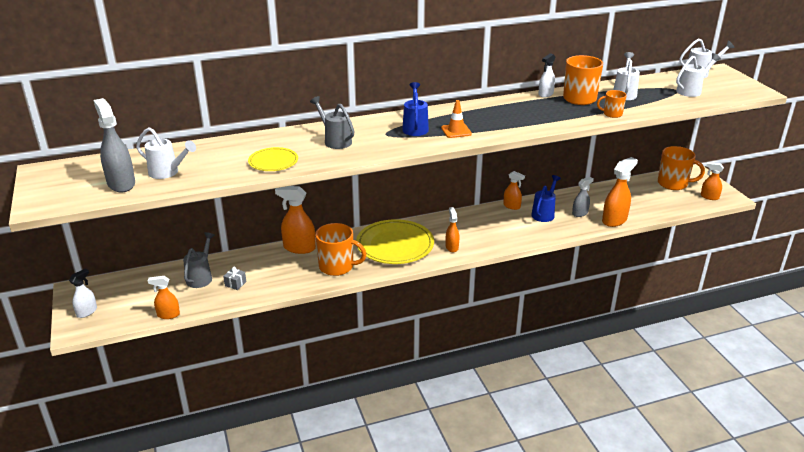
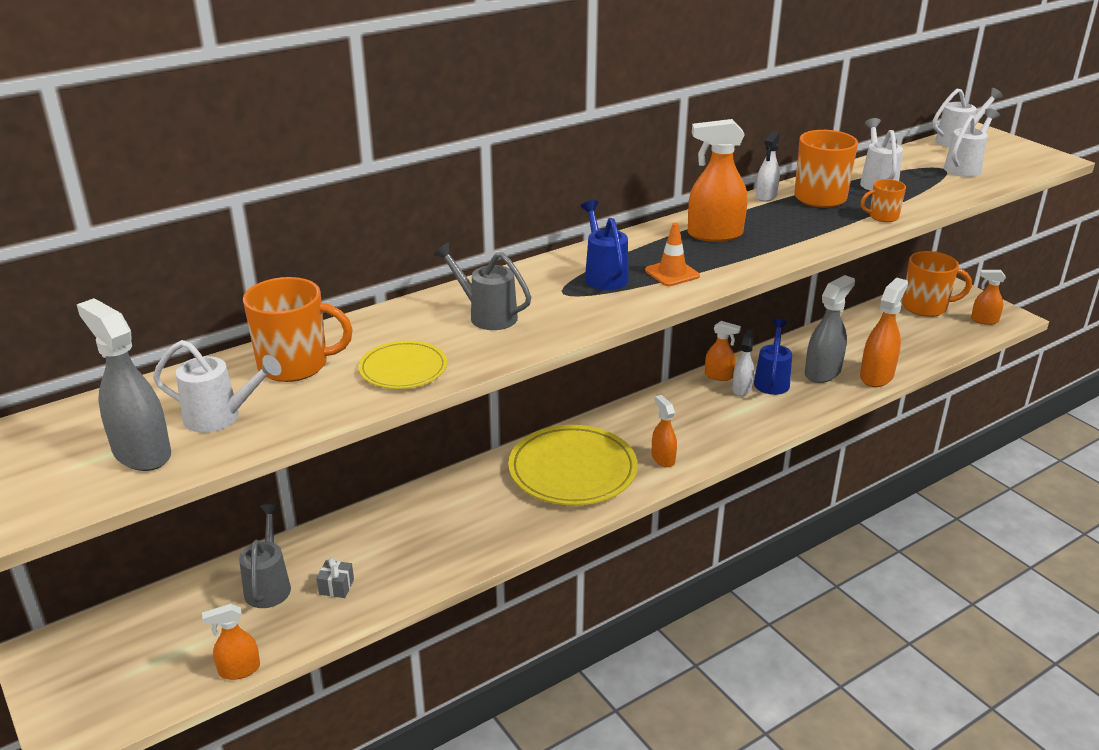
camera: 15 degrees left, 0 degrees up
(87, 312) = (79, 694): white spray bottle -> white spray bottle (741, 389)
(299, 248) = (417, 501): orange spray bottle -> orange spray bottle (714, 234)
(337, 267) = (497, 524): orange mug -> orange mug (295, 365)
(580, 213) = (822, 372): grey spray bottle -> grey spray bottle, size x1.67

